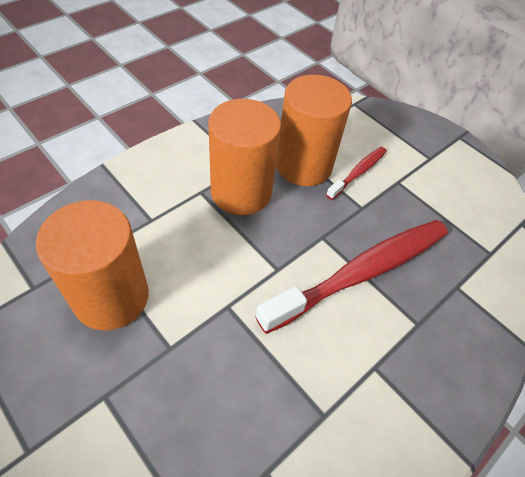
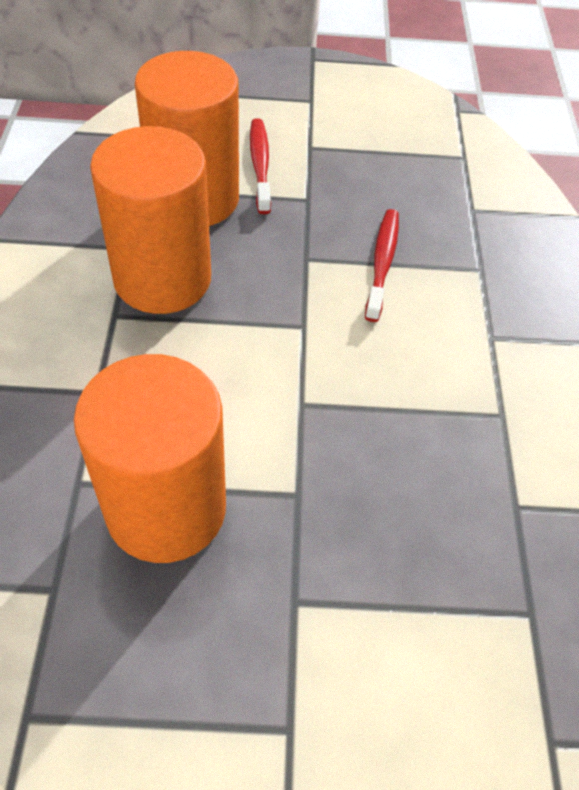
camera: 45 degrees left, 0 degrees up
(361, 273) = (382, 263): red toothbrush -> red toothbrush, size x0.48

